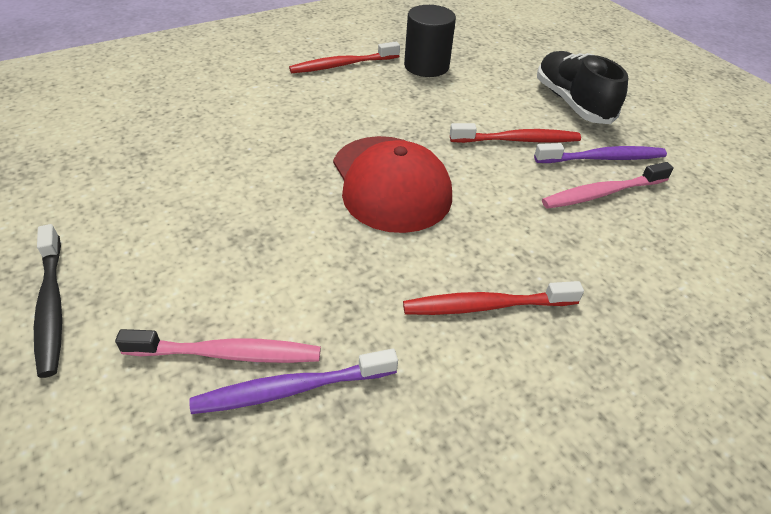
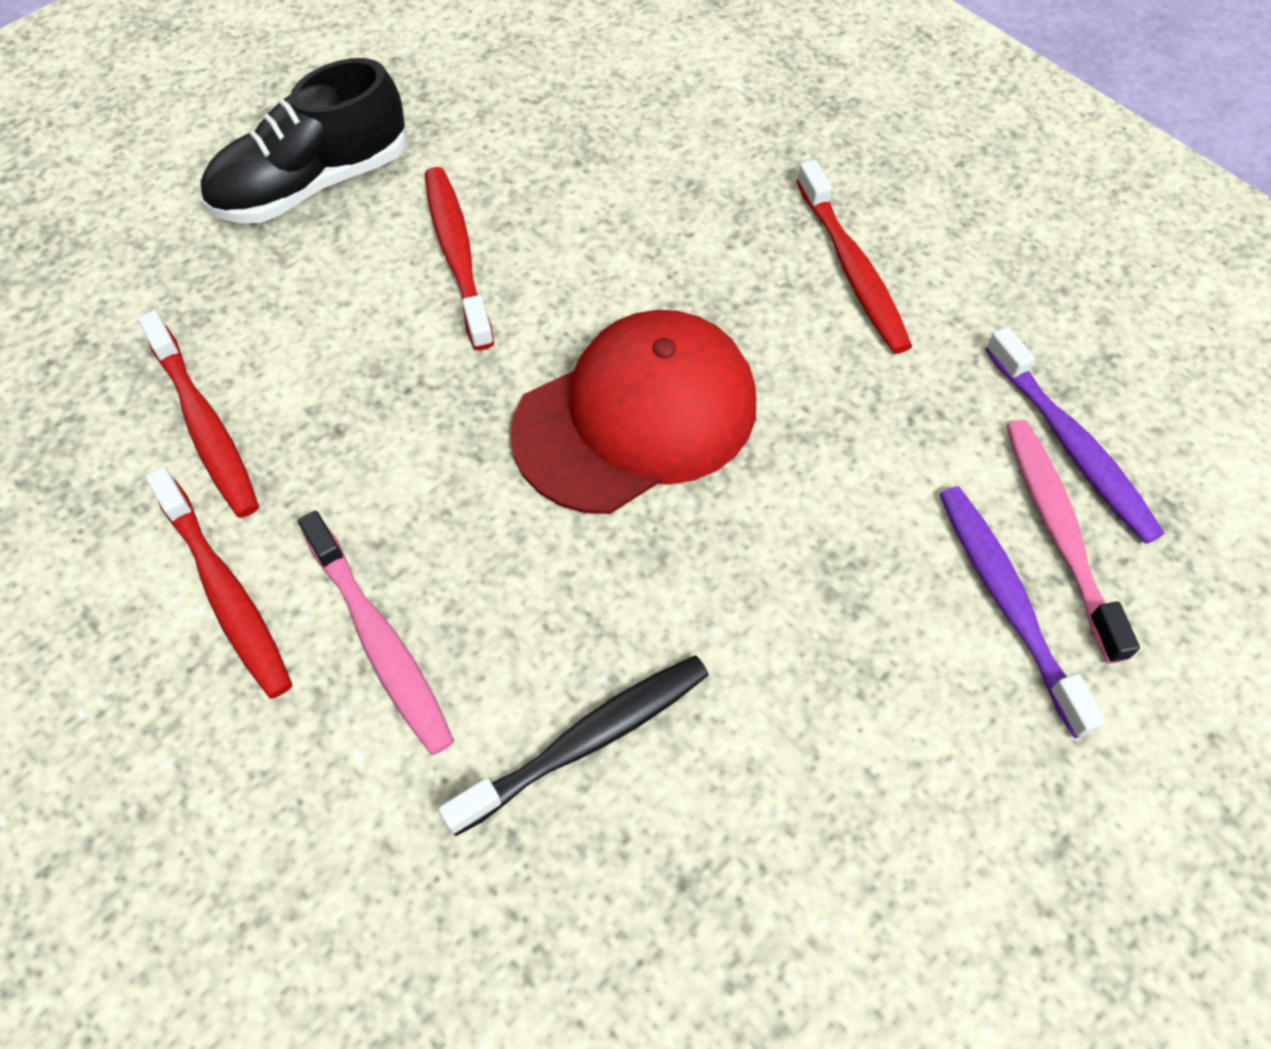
camera: 100 degrees left, 15 degrees up
(51, 306) = (1099, 814): black toothbrush -> black toothbrush (586, 741)
(426, 66) = (205, 425): black cylinder -> red toothbrush
(602, 158) = (480, 148): purple toothbrush -> purple toothbrush (1007, 603)
(602, 193) = (572, 151): pink toothbrush -> pink toothbrush (380, 641)

